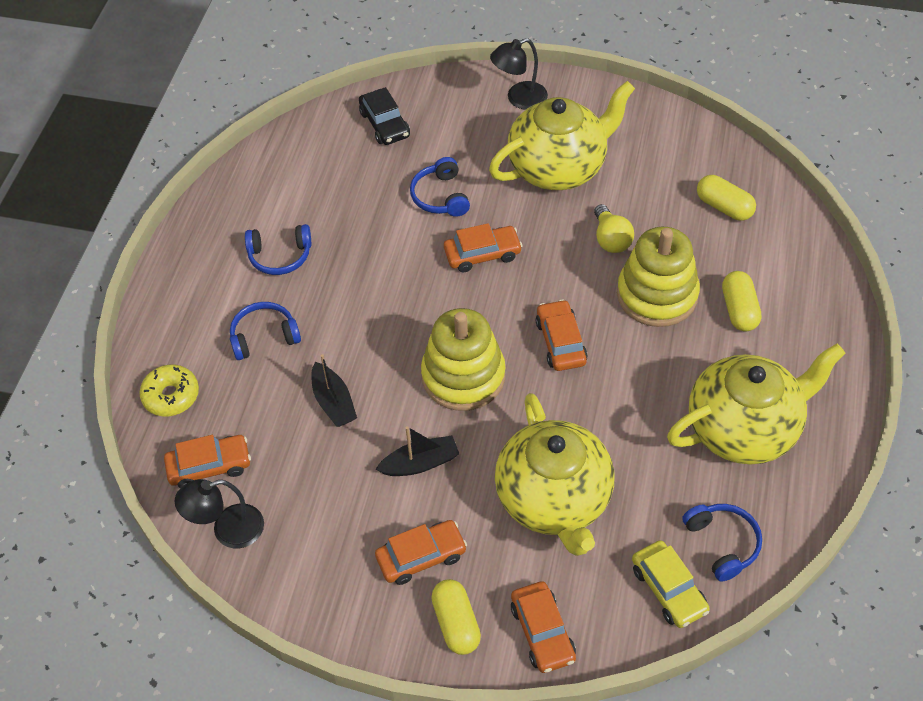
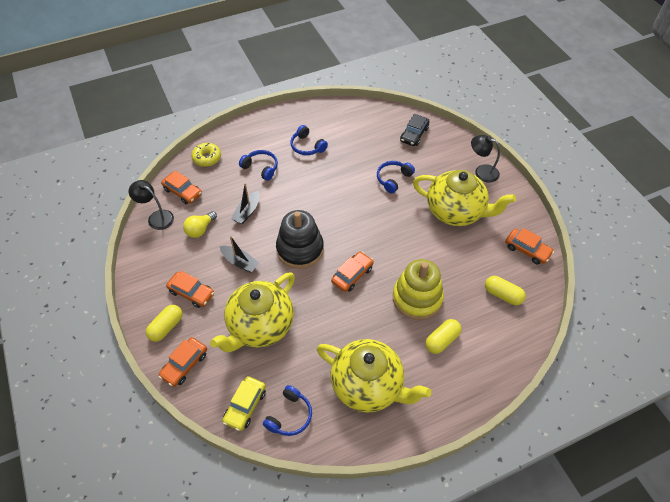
camera: 50 degrees right, 0 degrees up
(463, 376) = (300, 249): yellow stacking toy -> black stacking toy
(482, 254) = (375, 214): orange car -> orange car (527, 250)
(611, 239) = (433, 258): yellow light bulb -> yellow light bulb (200, 229)
(724, 207) = (502, 295): yellow capsule -> yellow capsule turned 60 degrees counterclockwise

